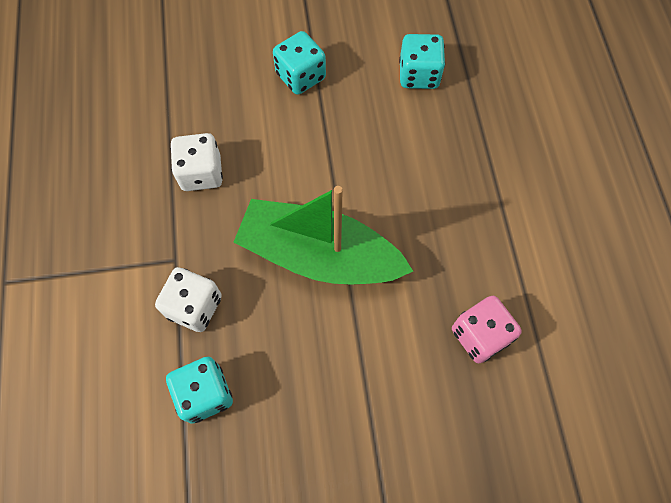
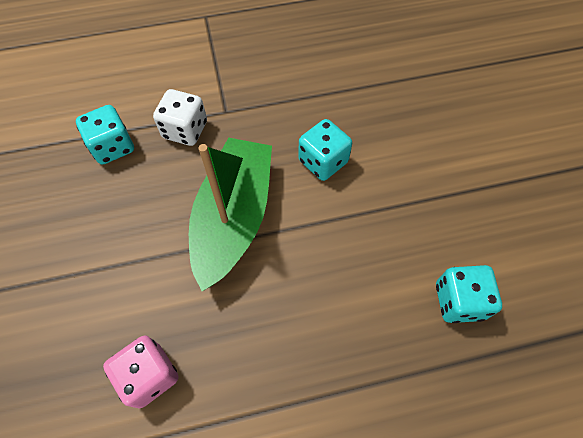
camera: 85 degrees right, 5 degrees down
(201, 173) = (307, 118): white dice -> none
(300, 76) = (427, 184): turquoise dice -> turquoise dice (323, 161)

